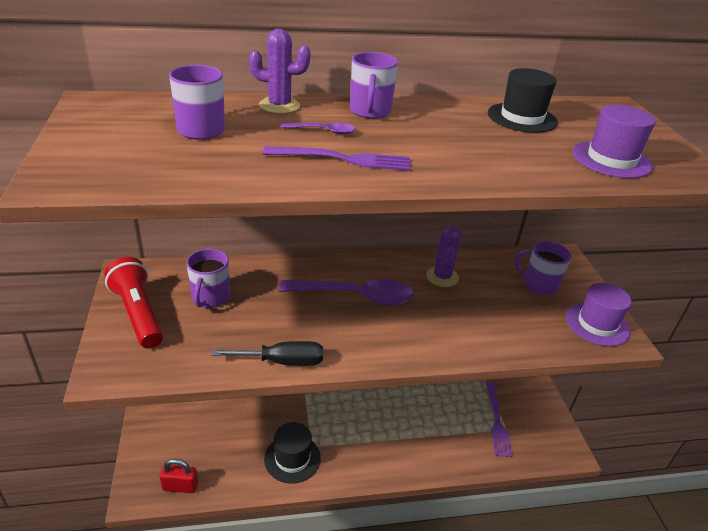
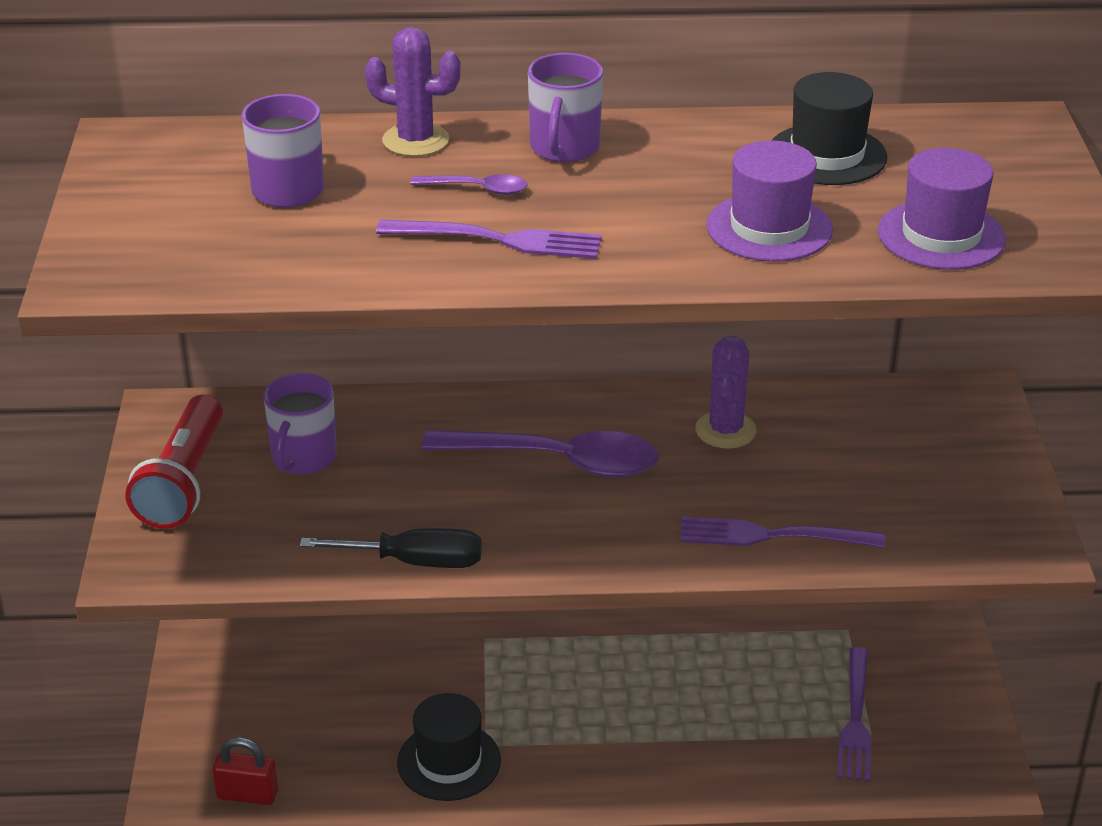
camera: 10 degrees right, 0 degrees up
(138, 314) = (184, 481): red flashlight -> red flashlight turned 150 degrees counterclockwise
(484, 337) = (771, 536): none -> purple fork
(539, 285) = (909, 448): purple mug -> none
(597, 324) = (993, 520): purple hat -> purple hat (769, 228)

